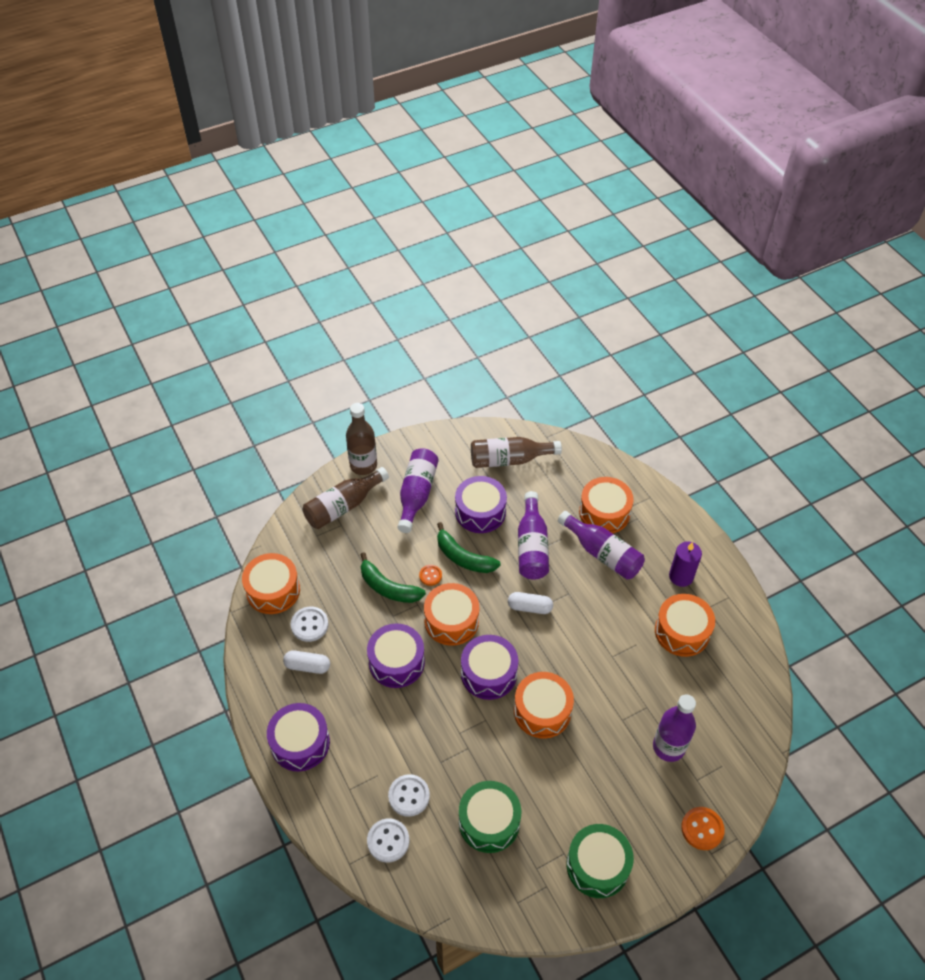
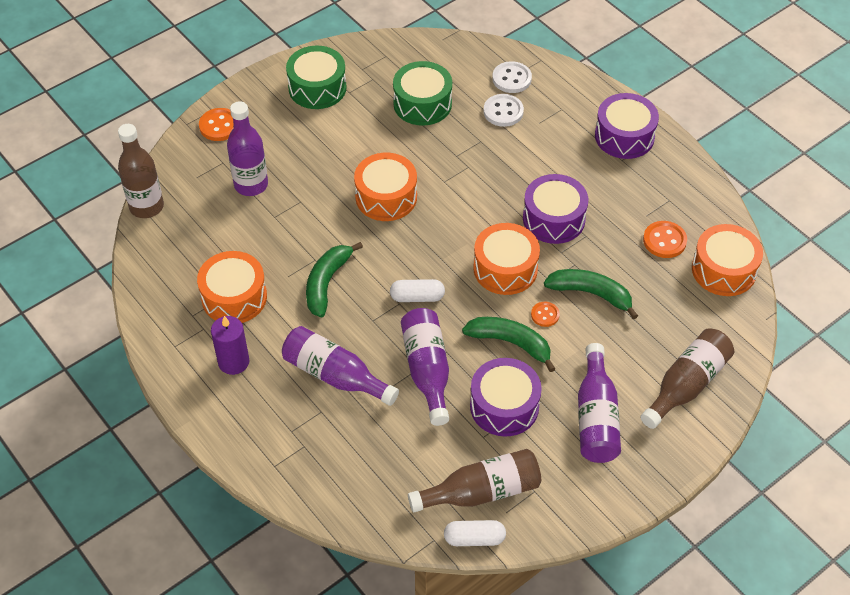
camera: 170 degrees right, 0 degrees up
(307, 666) = (648, 201): white capsule -> white capsule (474, 538)
(309, 625) = (664, 241): white button -> orange button
(363, 465) = (684, 448): brown bottle -> brown bottle (146, 206)
(488, 673) = (450, 223): purple drum -> none
(603, 632) = (327, 283): none -> green banana
(604, 513) = (337, 432): orange drum -> none

